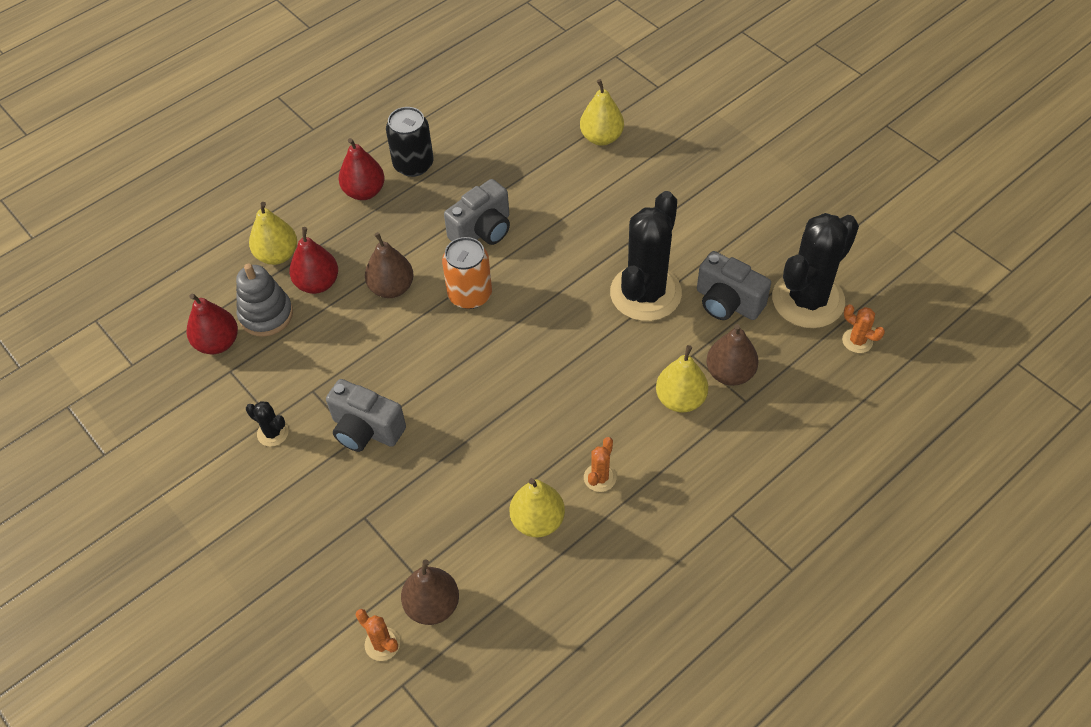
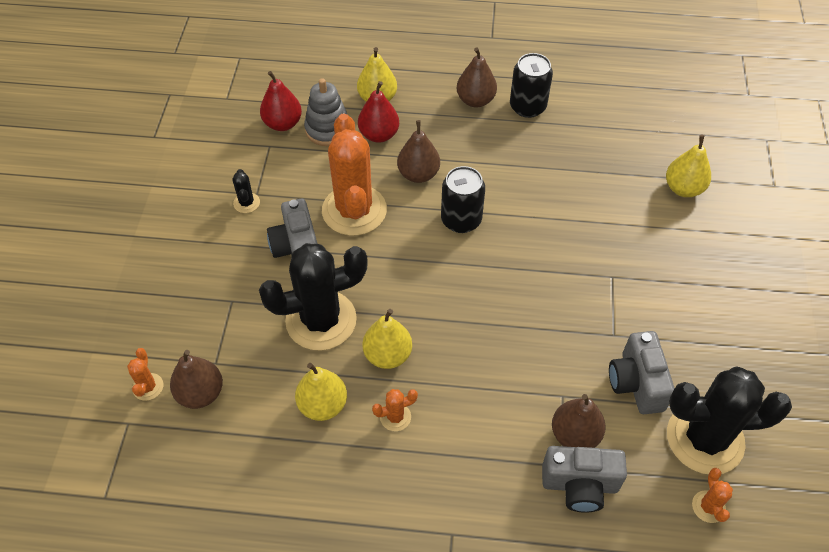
camera: 45 degrees right, 0 degrees up
(364, 191) = (475, 100): red pear -> brown pear
(375, 360) = (354, 210): none -> orange cactus
(470, 295) = (461, 220): orange can -> black can
(482, 230) = (520, 185): grey camera -> grey camera (579, 485)
(645, 293) = (582, 322): black cactus -> black cactus (321, 320)
(680, 399) = (515, 418): yellow pear -> yellow pear (387, 355)

